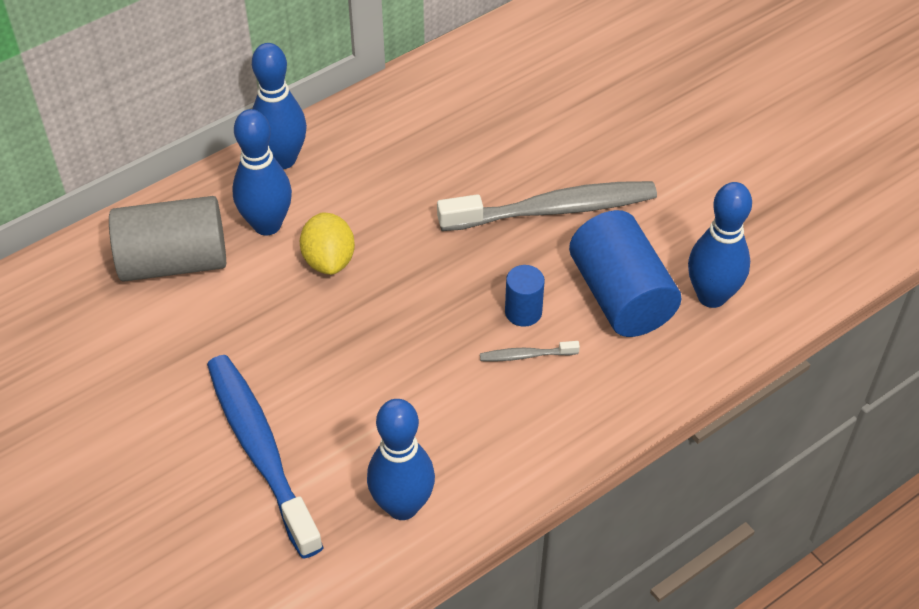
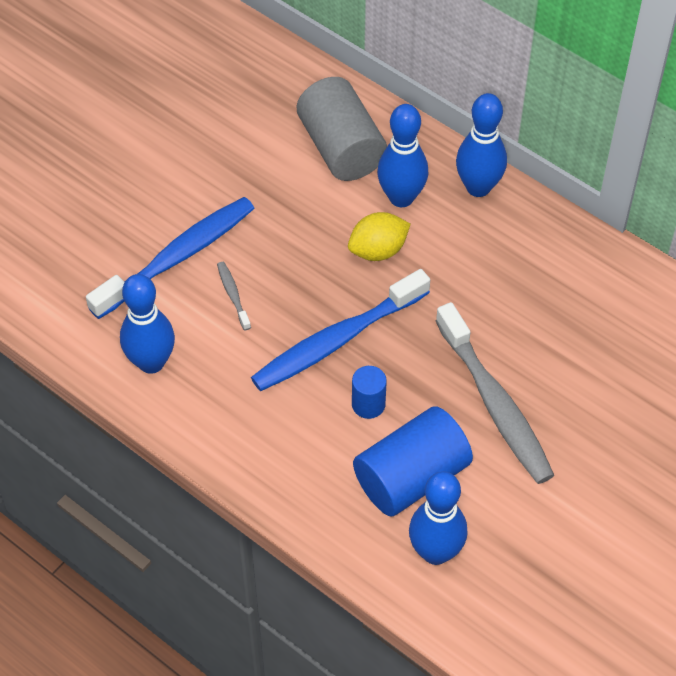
camera: 75 degrees right, 5 degrees up
(433, 322) = (336, 340): none -> blue toothbrush
(526, 355) = (322, 416): grey toothbrush -> grey toothbrush (233, 295)

